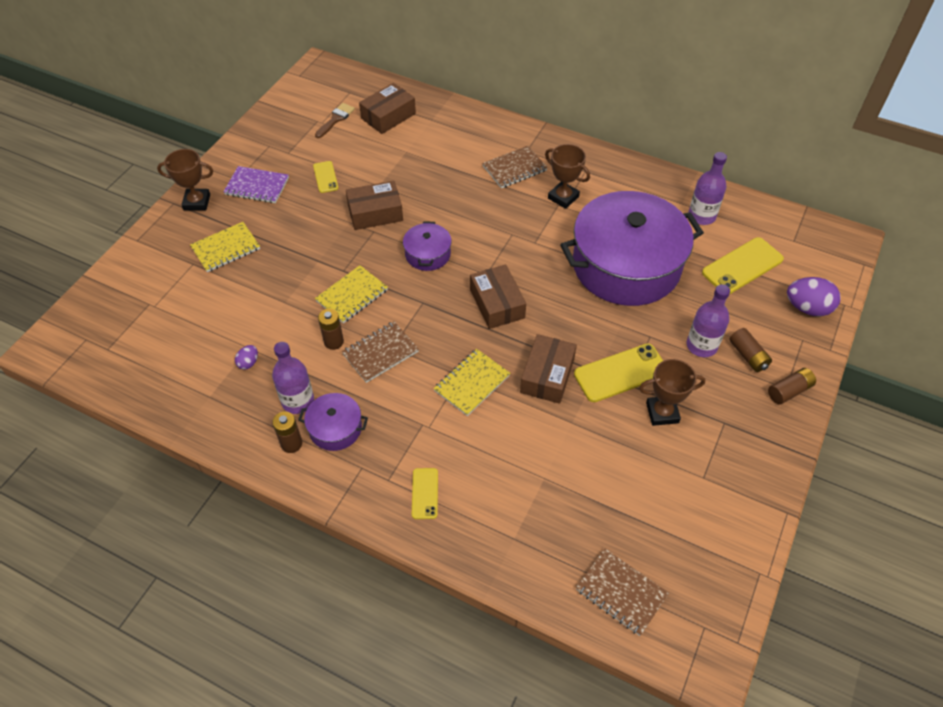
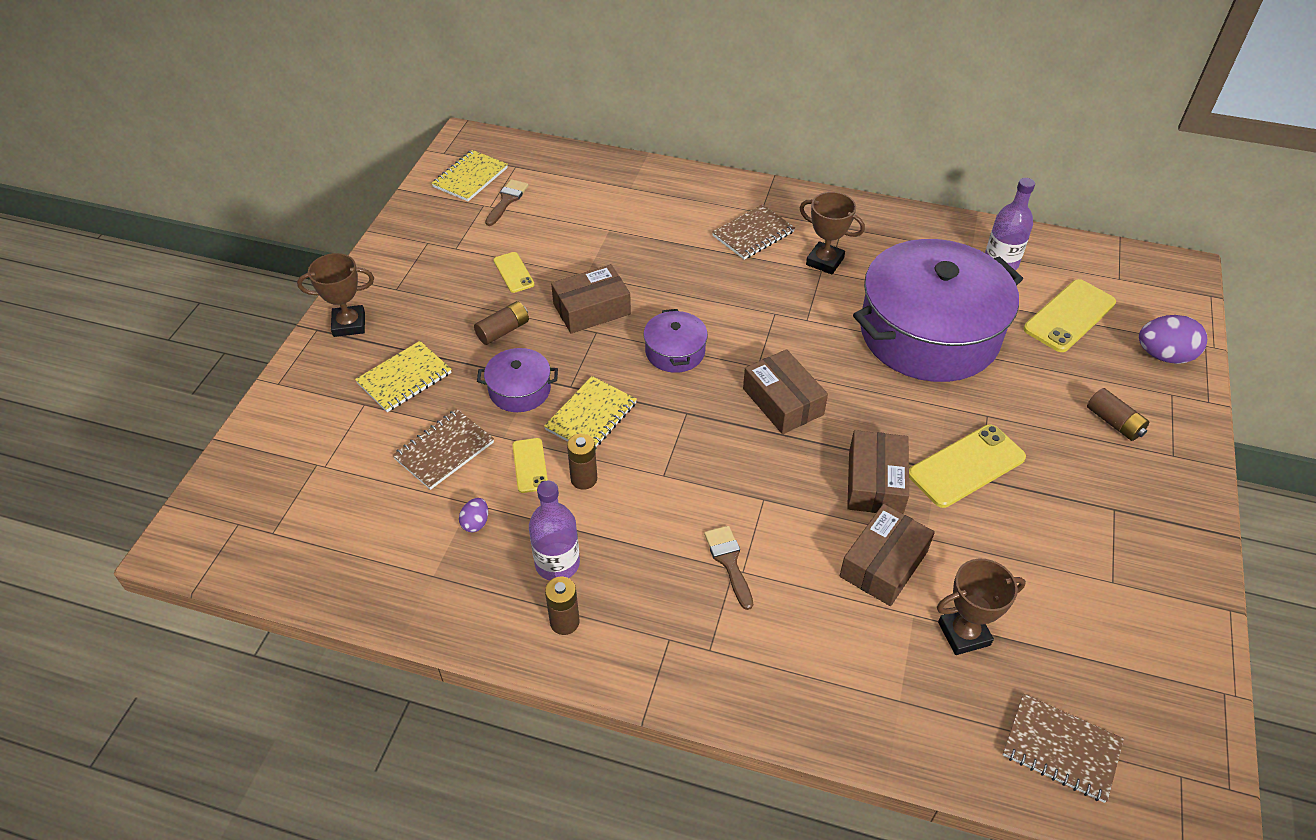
camera: 10 degrees left, 5 degrees down
(257, 186) = (425, 295): purple notebook -> none
(335, 428) = (618, 592): purple pot -> purple pot (519, 390)
(380, 353) = (650, 484): brown notebook -> brown notebook (444, 451)
(388, 116) = (574, 189): brown box -> brown box (883, 564)
(421, 418) = (729, 562): none -> brown brush
(425, 493) = (764, 660): yellow phone -> yellow phone (530, 465)
(472, 383) = (781, 506): yellow notebook -> yellow notebook (470, 177)
(662, 413) = (1034, 508): brown trophy -> brown trophy (964, 634)
(701, 346) = (1054, 418): purple bottle -> none
(789, 391) = (1178, 458): brown battery -> brown battery (503, 331)

